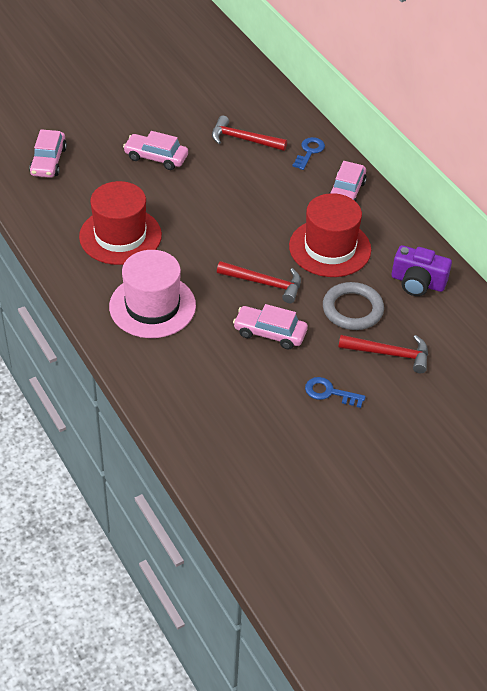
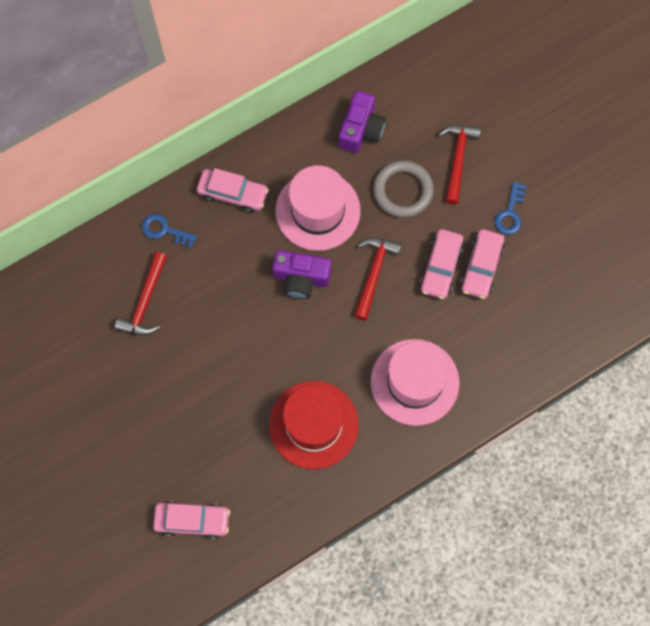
camera: 90 degrees left, 25 degrees up
(156, 157) = (181, 397): pink car -> pink car (481, 267)
(261, 234) = (301, 278): none -> purple camera
(330, 248) = (318, 210): red hat -> pink hat

